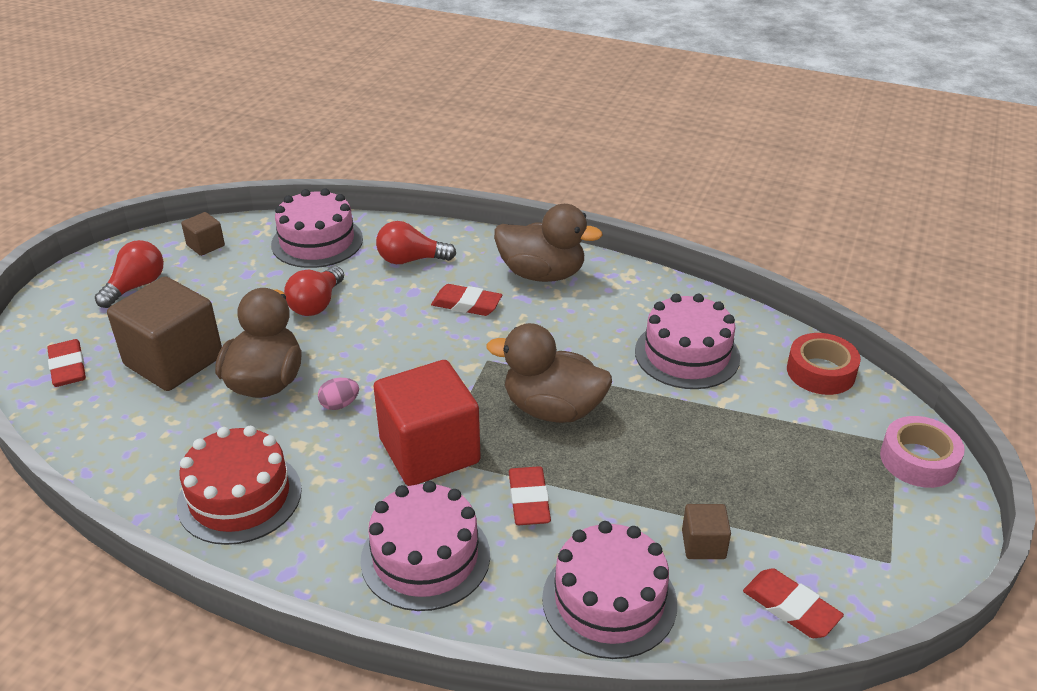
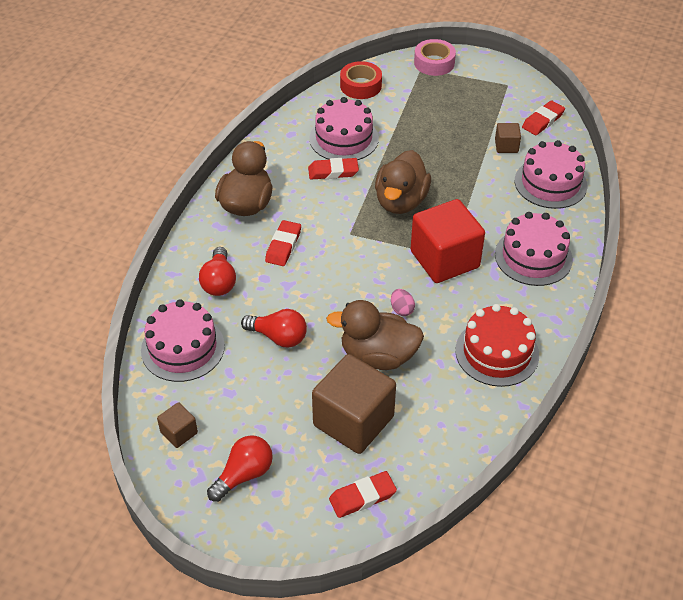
camera: 90 degrees left, 10 degrees up
(136, 286) = (244, 475): red light bulb -> red light bulb turned 105 degrees clockwise
(529, 500) = (482, 213): red eraser -> red eraser (333, 171)

